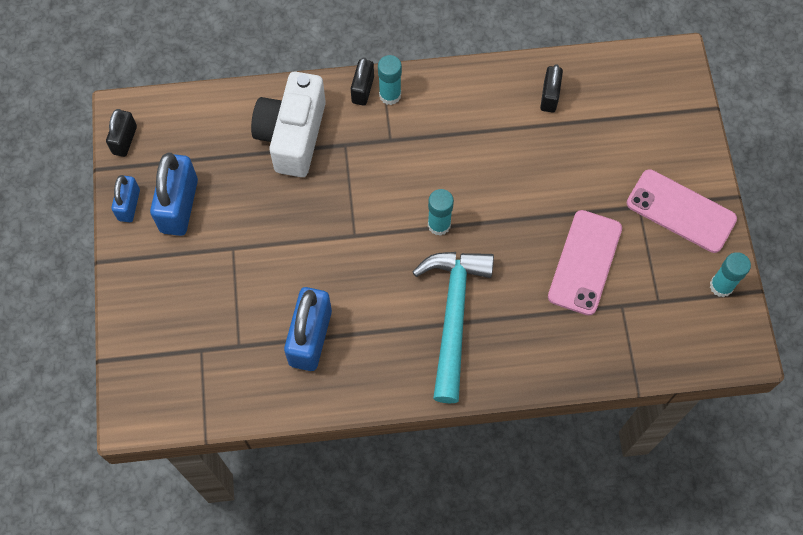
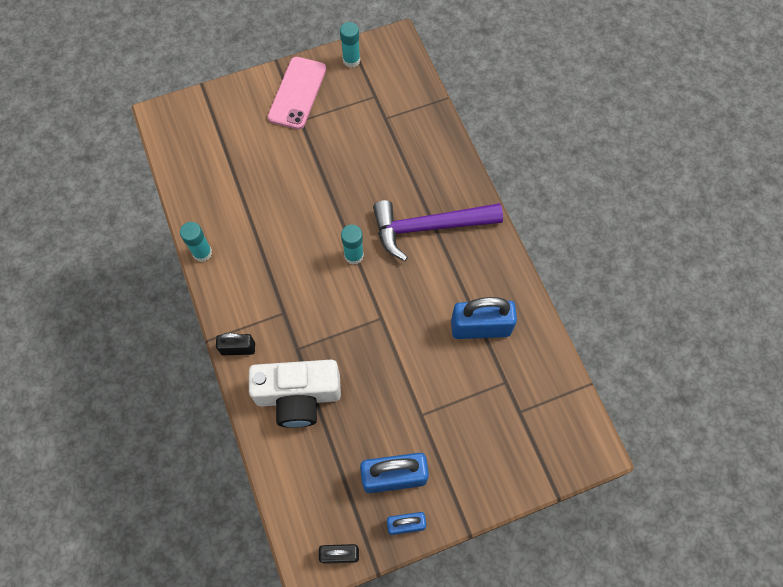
camera: 105 degrees left, 0 degrees up
(390, 95) = (239, 324): turquoise glue stick -> turquoise glue stick (202, 253)
(453, 315) = (428, 227): turquoise hammer -> purple hammer
(549, 96) = (214, 199): black padlock -> none
(584, 262) = (357, 147): pink phone -> none

